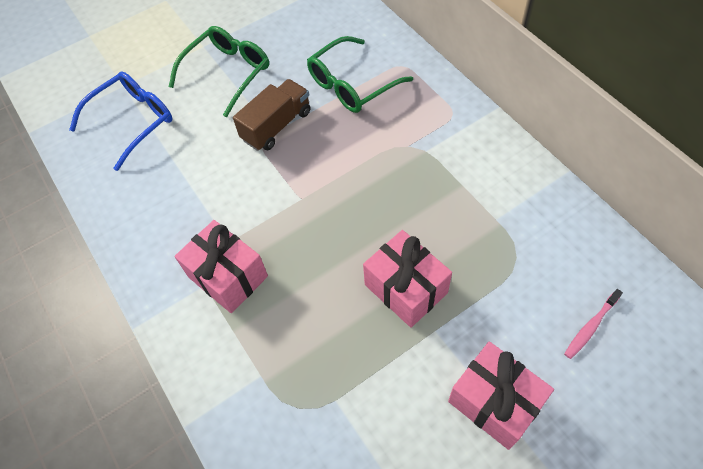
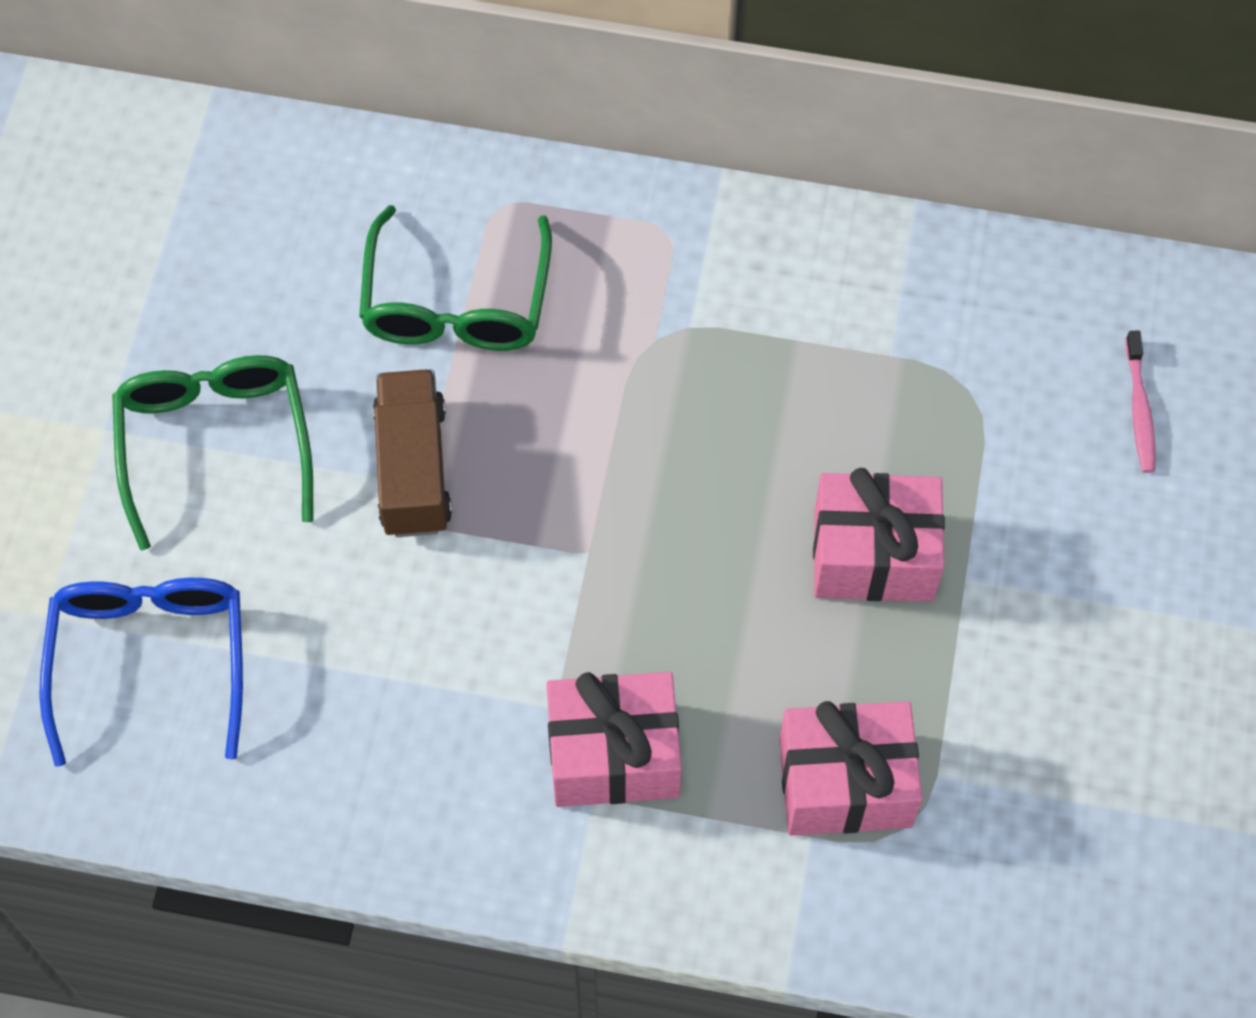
camera: 50 degrees left, 5 degrees up
(494, 402) = (1120, 604): pink gift -> pink gift (845, 783)

